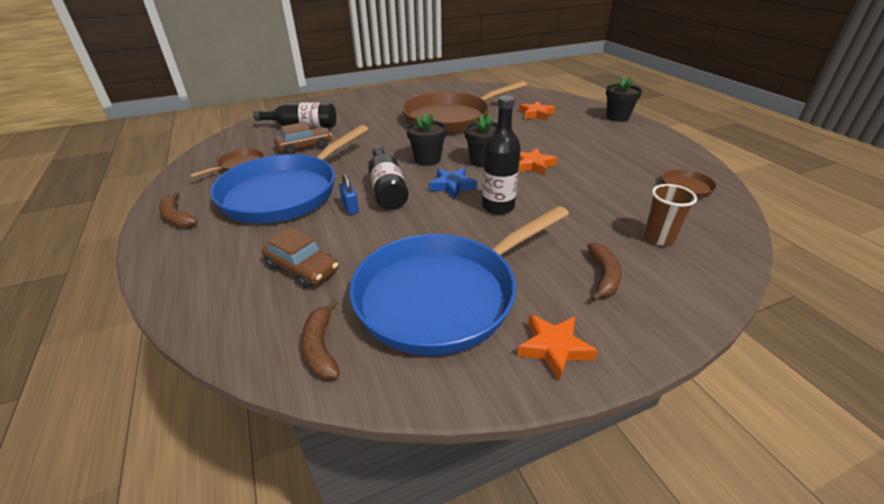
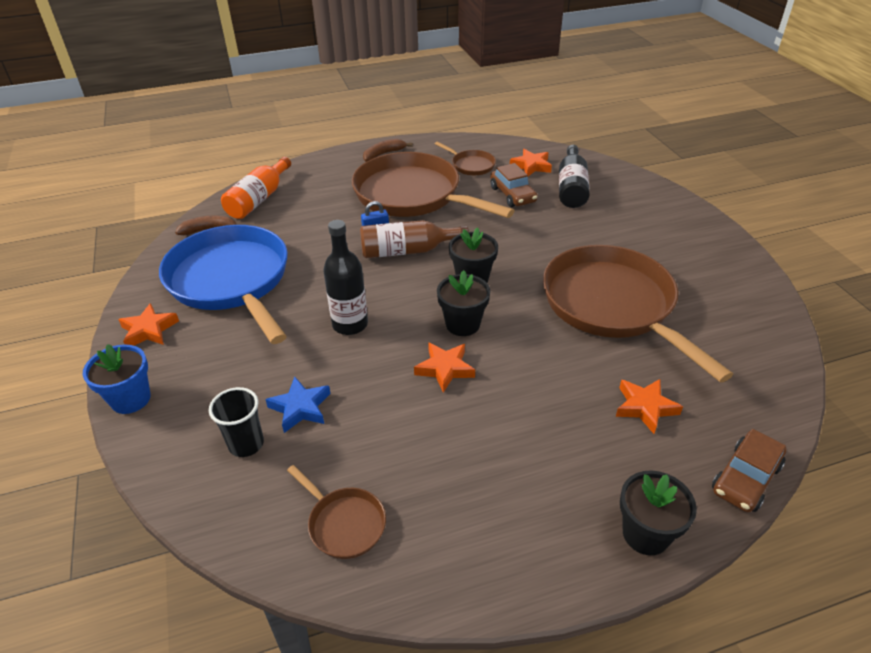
camera: 95 degrees right, 5 degrees up
(246, 310) = (259, 199): none -> orange bottle
(258, 140) = (531, 166): none -> orange star
(285, 192) = (412, 195): blue pan -> brown pan
(302, 268) = (294, 215): brown car -> brown car (745, 478)
(387, 189) = (407, 251): black bottle -> brown bottle
(452, 186) = (403, 295): blue star -> blue star (300, 408)
(603, 276) = (208, 378): brown banana -> none
(658, 238) = (246, 444): brown cup -> black cup
(664, 327) = (131, 399): none -> blue flower pot

